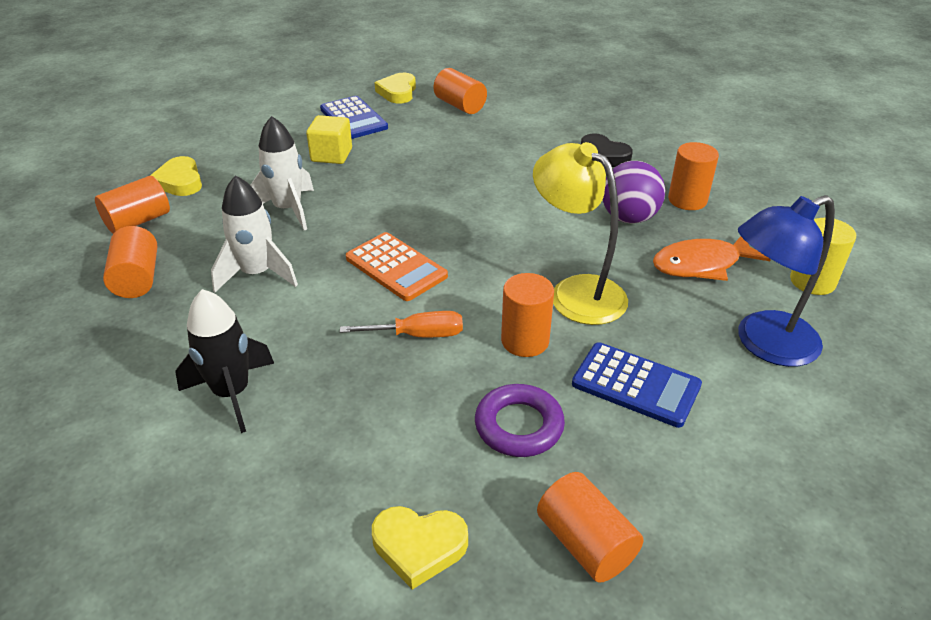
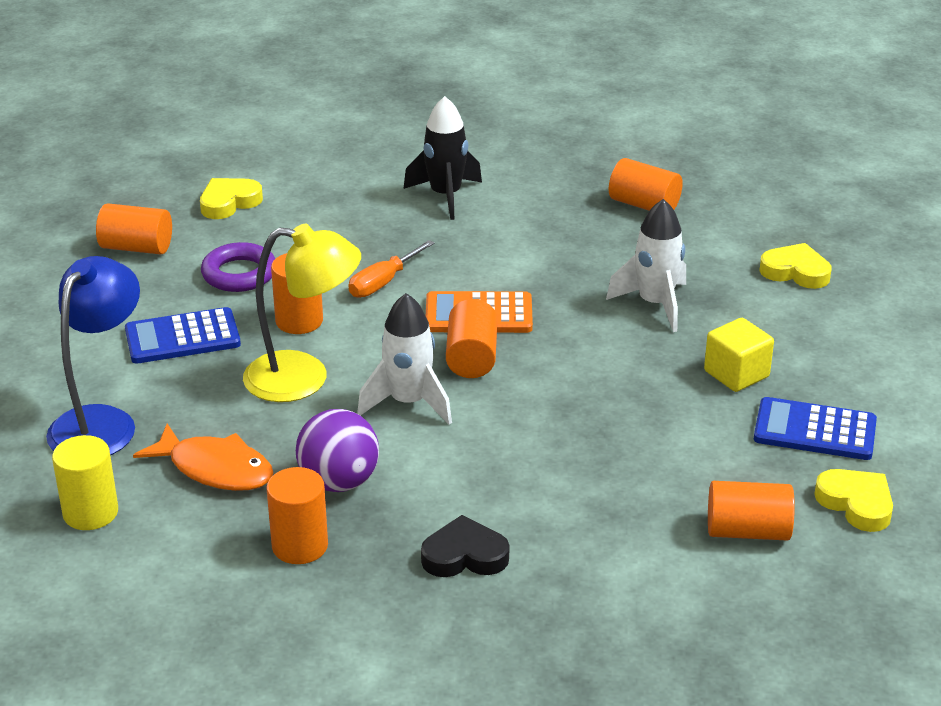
camera: 135 degrees right, 5 degrees down
(138, 221) = (742, 231): orange cylinder -> orange cylinder (471, 358)
(257, 274) = (571, 252): white rocket -> white rocket (408, 403)
(701, 264) = (215, 469): orange fish -> orange fish turned 90 degrees clockwise

